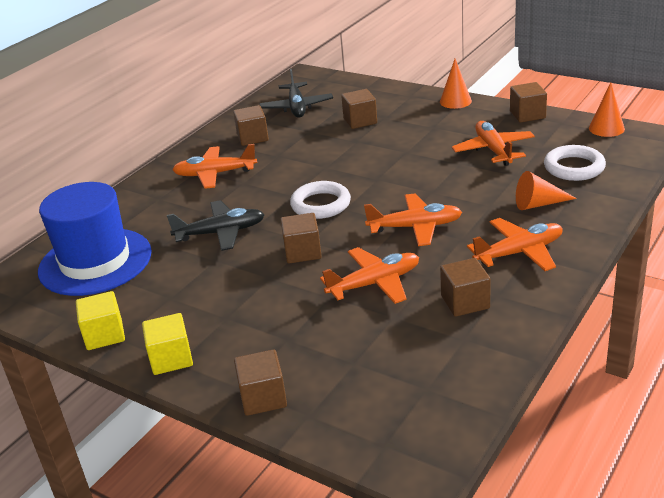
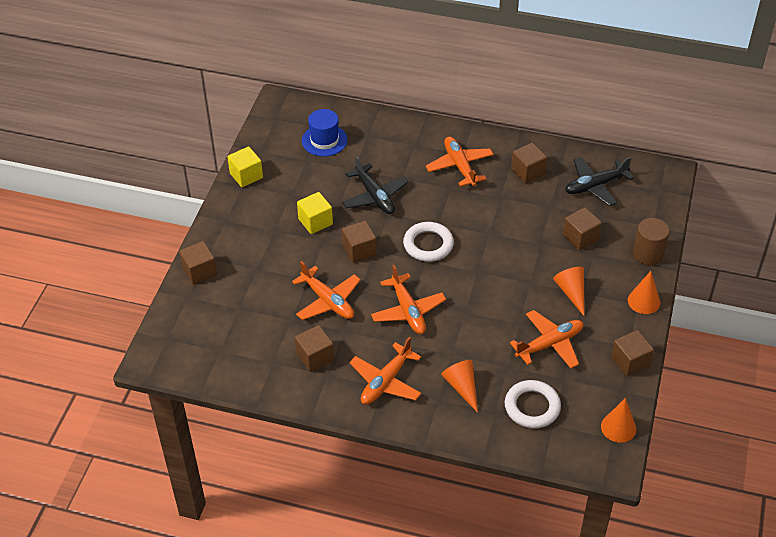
camera: 70 degrees right, 15 degrees up
(95, 262) = (324, 140): blue hat -> blue hat, size x0.56
(171, 358) = (228, 216): yellow cube -> yellow cube (315, 222)
(399, 93) = (648, 254): none -> brown cylinder
(430, 132) = (571, 292): none -> orange cone
(519, 252) = (385, 382): orange plane -> orange plane turned 75 degrees clockwise

